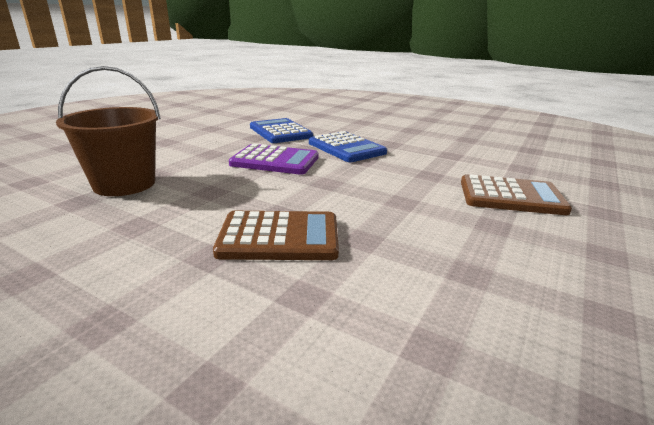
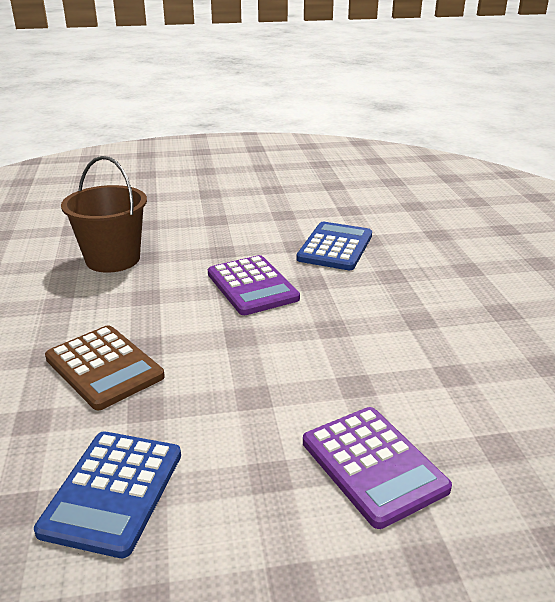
camera: 50 degrees right, 5 degrees up
(346, 148) = (353, 302): blue calculator -> blue calculator (113, 492)
(511, 196) = (373, 465): brown calculator -> purple calculator

